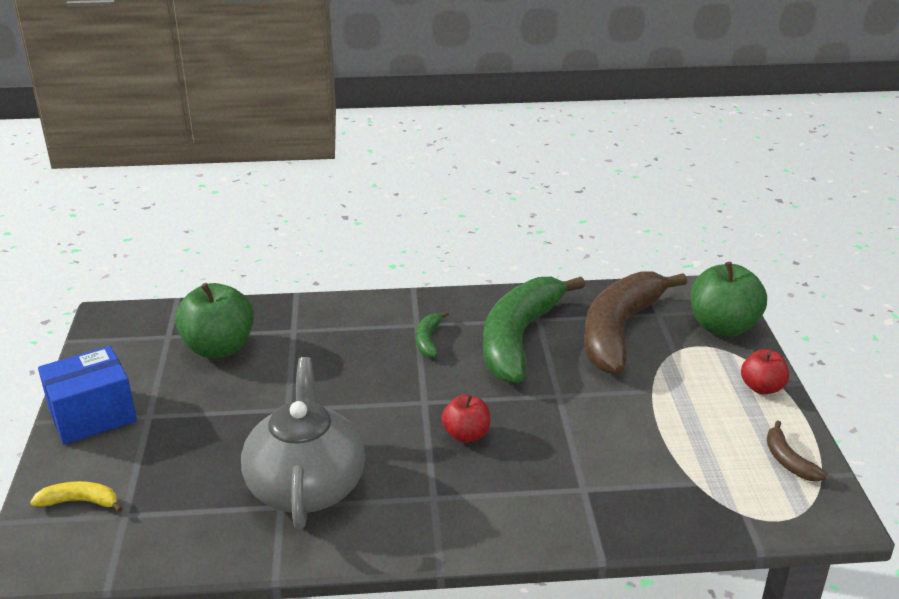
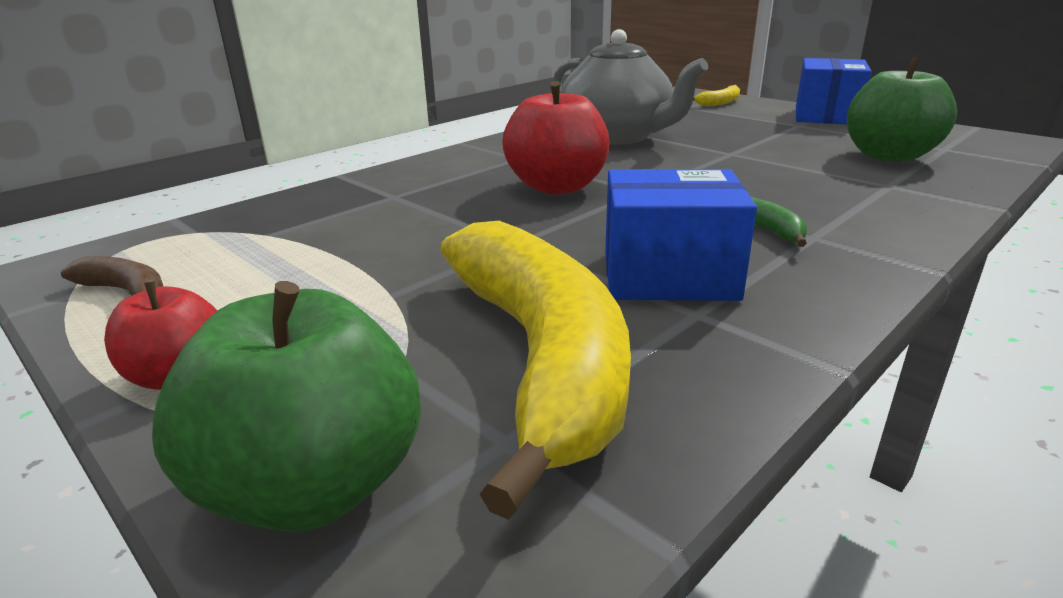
camera: 140 degrees right, 5 degrees down
(466, 435) = (557, 187): red apple -> red apple, size x1.74
(519, 338) = (669, 275): green banana -> blue box
(619, 331) = (540, 357): brown banana -> yellow banana

